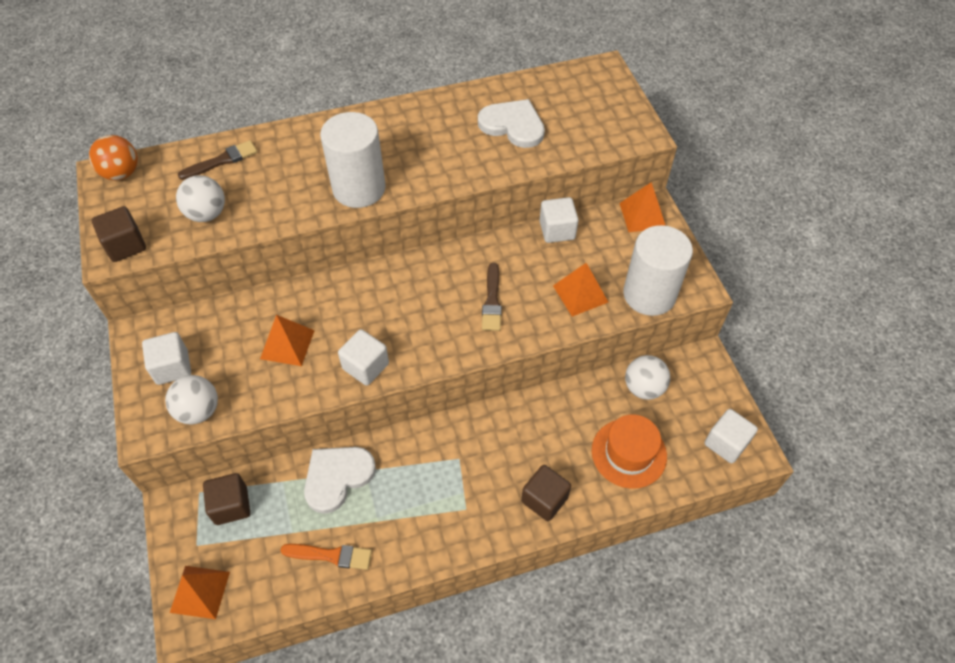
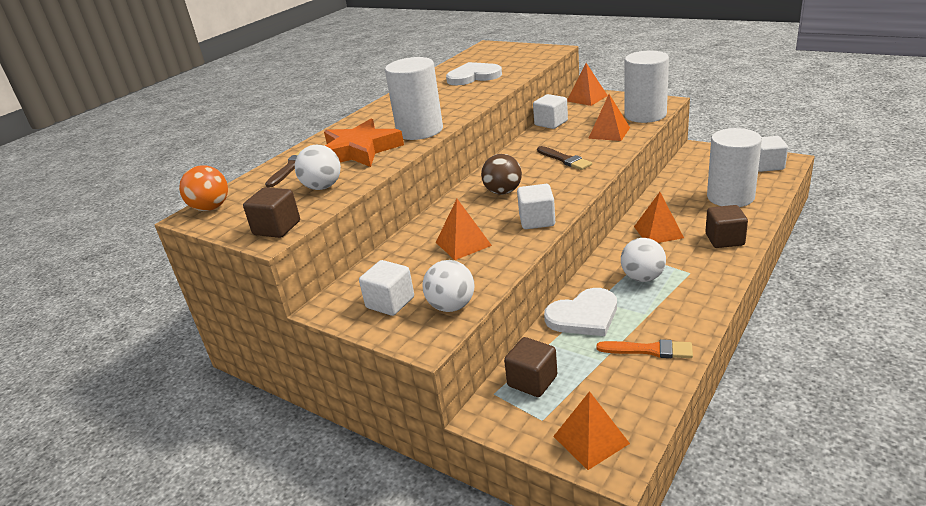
camera: 35 degrees left, 25 degrees down
(287, 179) = (359, 150): none -> orange star
(331, 555) = (649, 350): orange brush -> orange brush turned 45 degrees clockwise
(337, 477) = (584, 316): white heart -> white heart turned 120 degrees counterclockwise
(392, 302) = (503, 192): none -> brown ball
(510, 438) = (658, 232): none -> orange pyramid
(629, 453) = (730, 197): orange hat -> white cylinder
(643, 388) = (689, 173): white ball -> white ball (642, 277)

